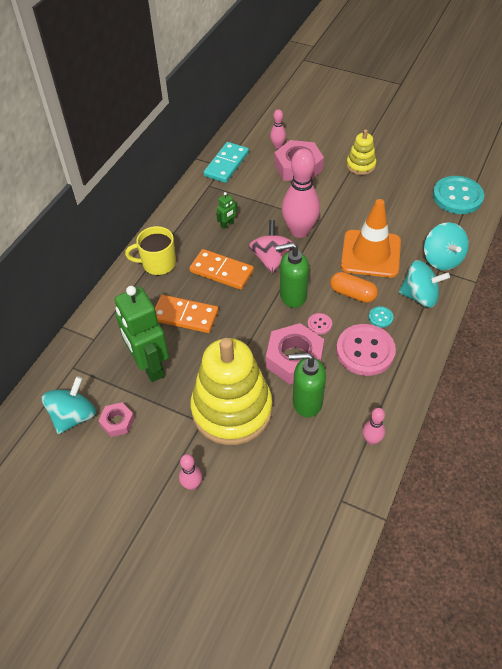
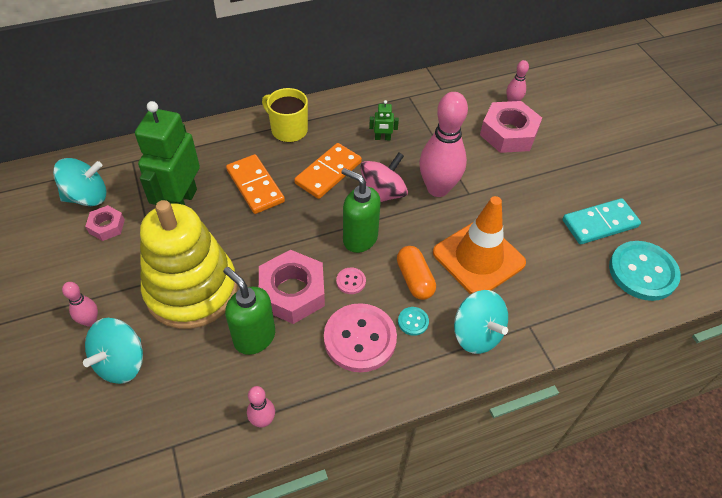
camera: 40 degrees right, 0 degrees up
(221, 271) = (328, 173): orange domino -> orange domino turned 60 degrees clockwise
(226, 164) = (446, 88): turquoise domino -> turquoise domino (599, 223)
(360, 165) = (573, 172): yellow stacking toy -> none
(442, 259) = (546, 318): turquoise spinning top -> turquoise spinning top (121, 362)

